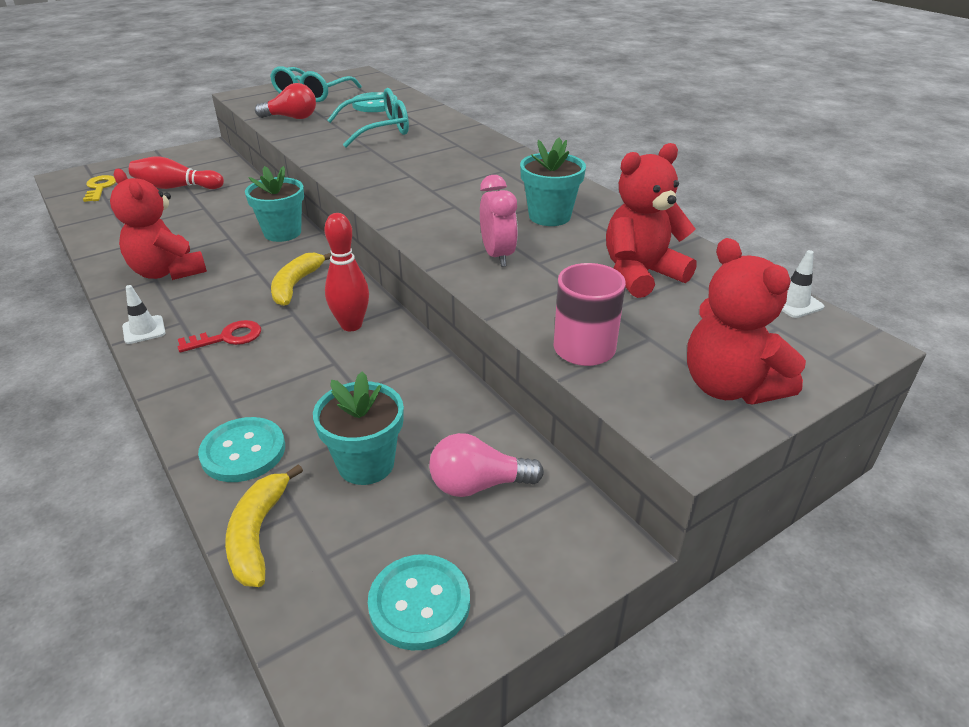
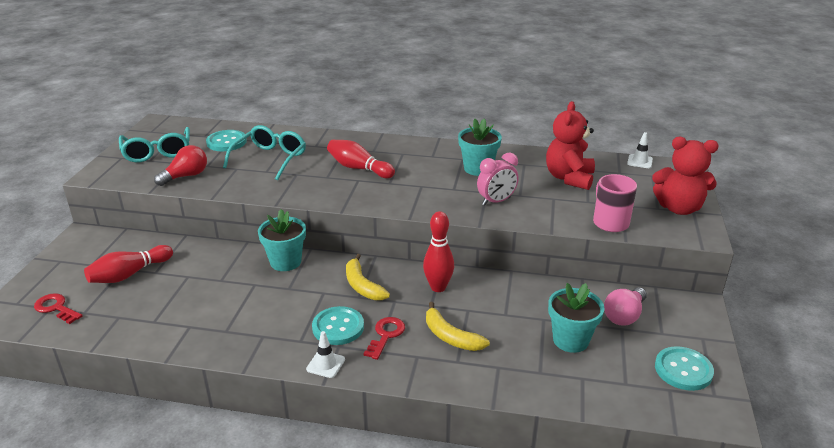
camera: 45 degrees left, 5 degrees down
(100, 188) = (56, 308): yellow key -> red key
(168, 272) = (261, 327): red teddy bear -> none
(243, 451) = (511, 375): turquoise button -> turquoise button (338, 327)
(258, 534) = (586, 398): yellow banana -> yellow banana (451, 337)
(432, 166) = (359, 168): none -> red bowling pin
(497, 256) = (496, 201): pink clock -> pink clock turned 120 degrees clockwise

